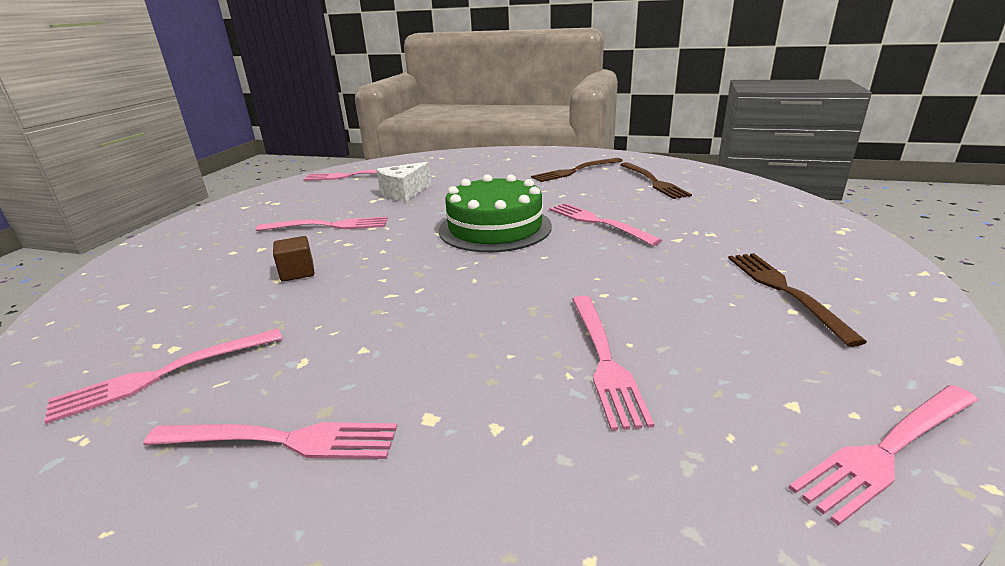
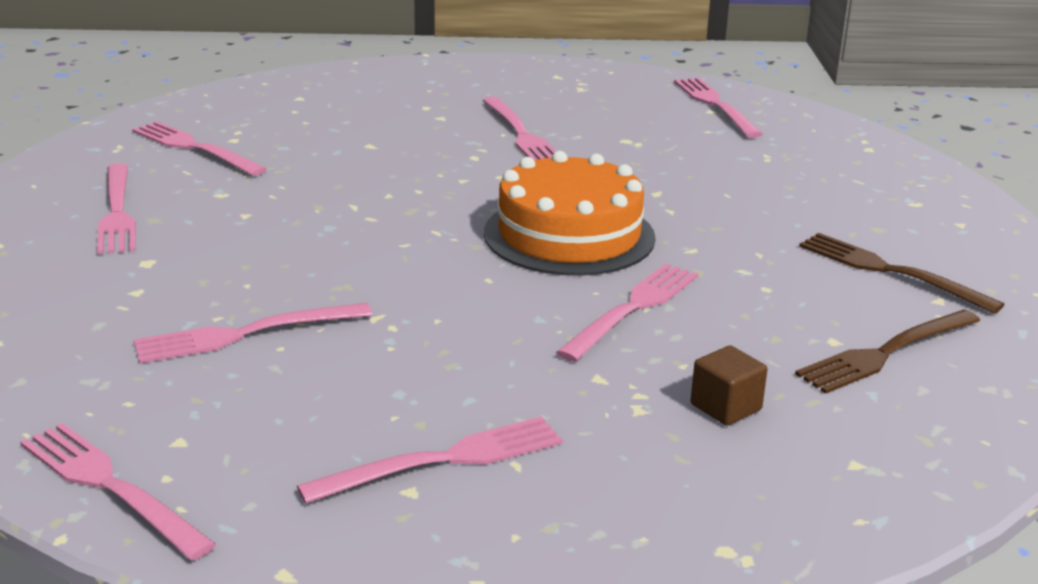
camera: 70 degrees right, 0 degrees up
(297, 272) = (388, 150): brown cube -> brown cube (725, 407)
(404, 193) = (667, 153): white cheese -> none
(495, 228) = (569, 235): green cake -> orange cake
(783, 290) = (445, 460): brown fork -> pink fork

